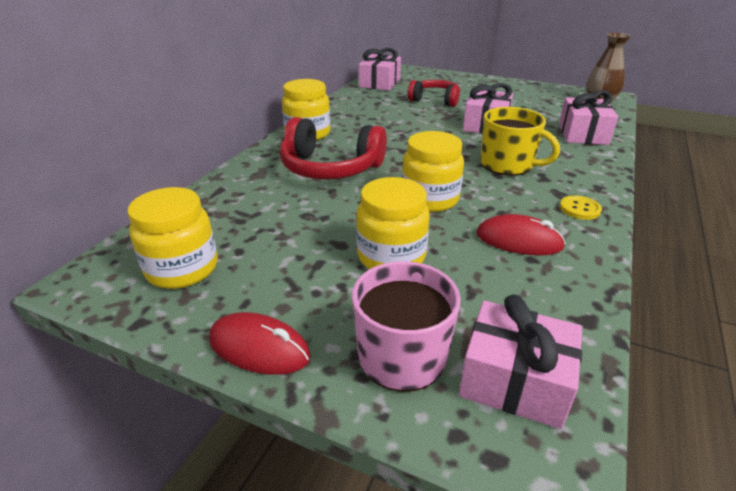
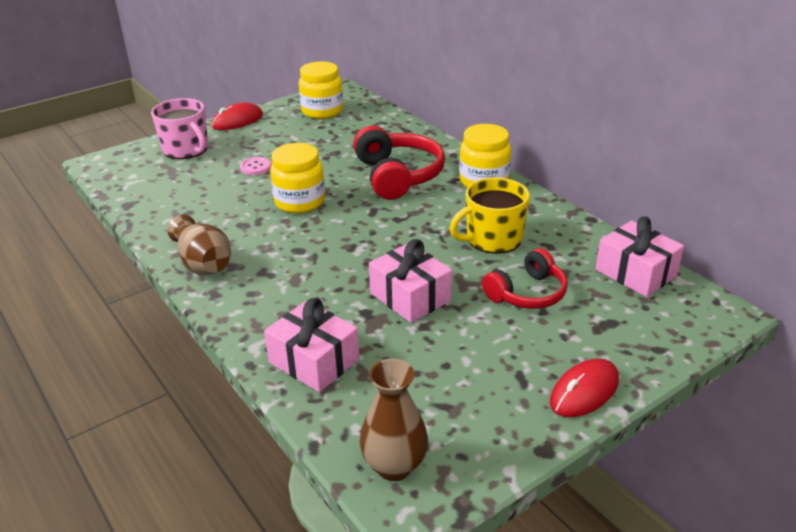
camera: 120 degrees right, 0 degrees up
(330, 168) = (398, 176): red headphones -> red headphones turned 120 degrees clockwise
(391, 256) = (255, 167): yellow jar -> pink button
(508, 165) = (307, 264): yellow mug -> yellow mug (492, 239)
(514, 380) = (134, 169): pink gift -> none
(518, 240) = (209, 216): red mouse -> red mouse (584, 391)
(579, 209) = (203, 263): yellow button -> brown vase

